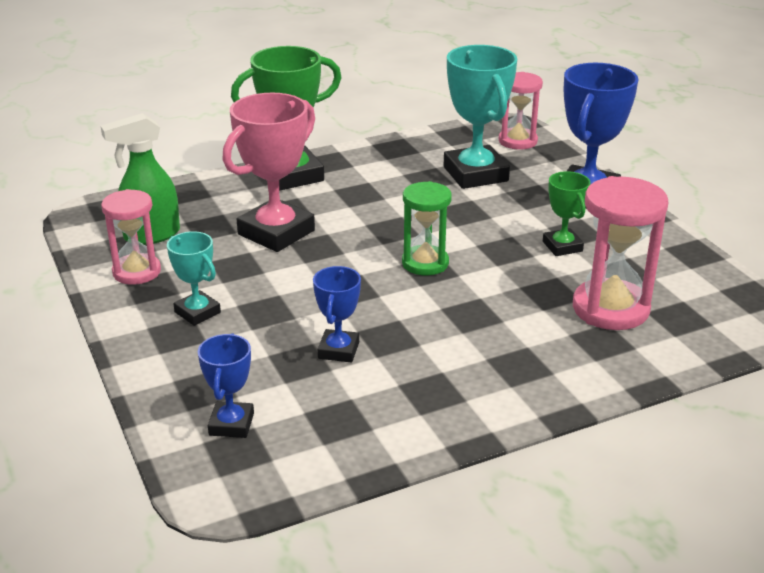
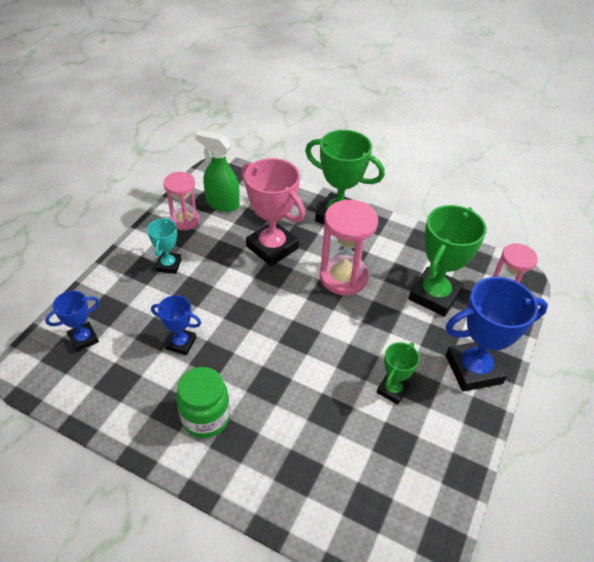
camera: 50 degrees right, 15 degrees up
(276, 232) = (272, 247): pink trophy -> pink trophy turned 45 degrees clockwise
(338, 350) = (181, 343): blue trophy -> blue trophy turned 45 degrees clockwise
(425, 263) = (303, 330): green hourglass -> none
(469, 373) = (205, 418): none -> green jar
(475, 174) = (434, 295): turquoise trophy -> green trophy
(610, 309) = (341, 457): pink hourglass -> pink hourglass (343, 277)

